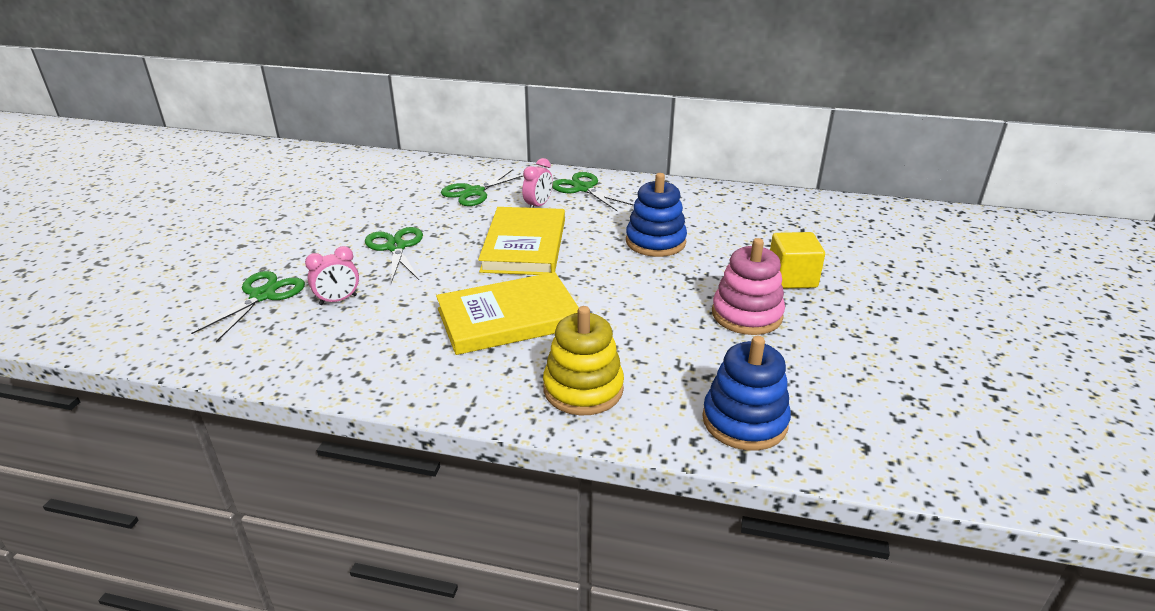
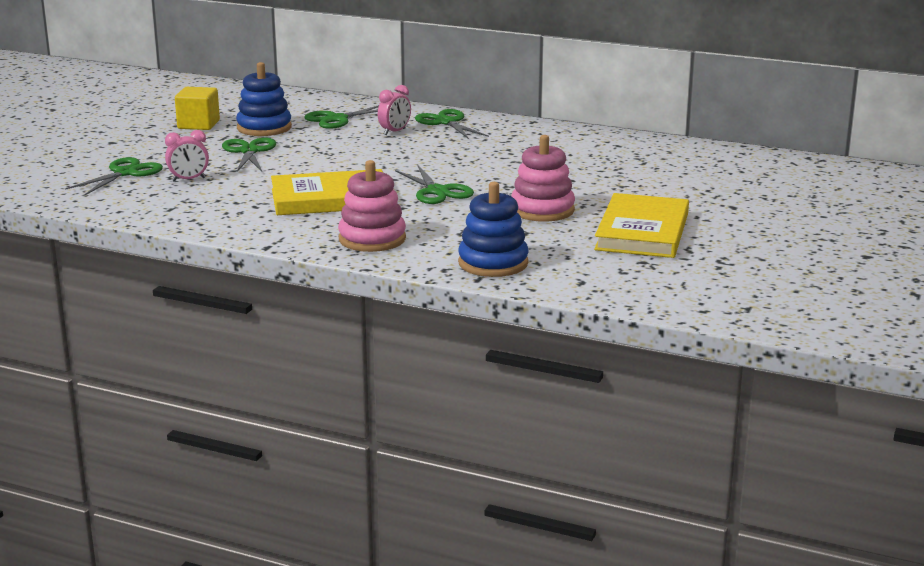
camera: 10 degrees right, 10 degrees down
(524, 245) = (367, 157): yellow book -> yellow book (642, 231)
(583, 389) = (372, 239): yellow stacking toy -> pink stacking toy
(620, 294) = (437, 191): none -> green scissors
(655, 242) = (492, 162): blue stacking toy -> blue stacking toy (264, 128)
(791, 278) = (604, 192): yellow cube -> yellow cube (198, 125)

